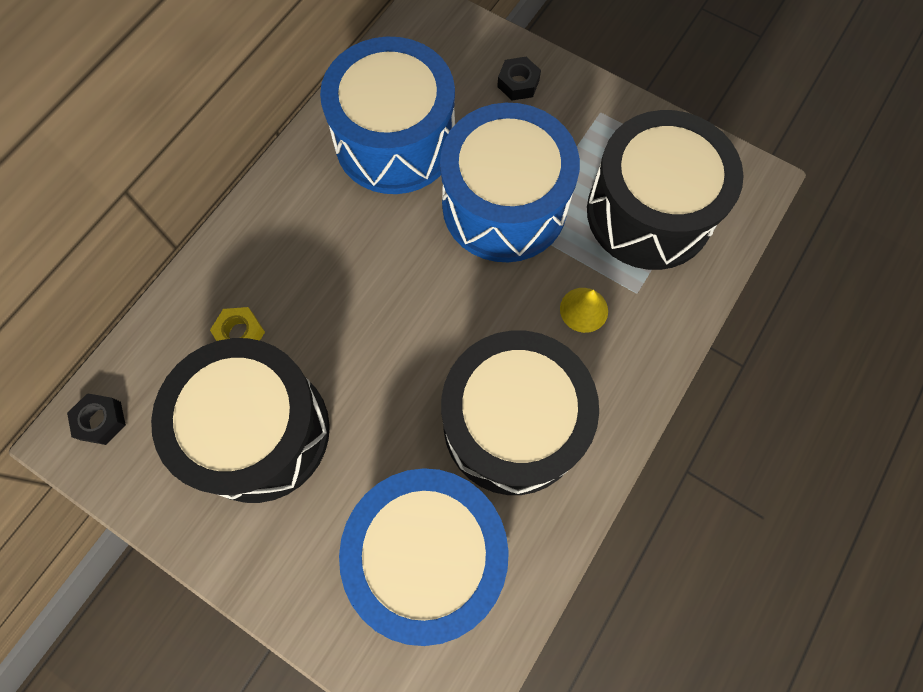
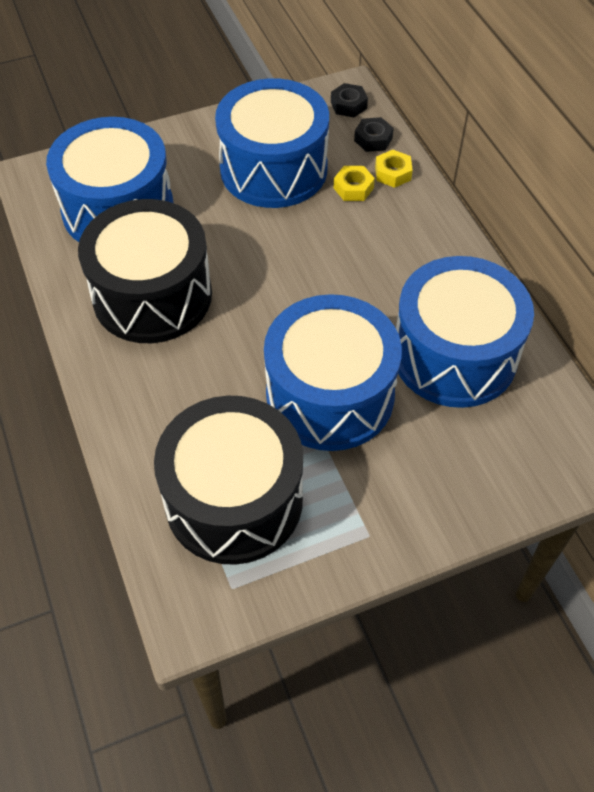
camera: 125 degrees right, 15 degrees down
(194, 309) = (393, 173): none -> yellow nut
(259, 432) = (273, 169): black drum -> blue drum
(518, 83) = (453, 486): black nut -> black nut (373, 139)
(584, 309) = (193, 391): yellow cone -> none

